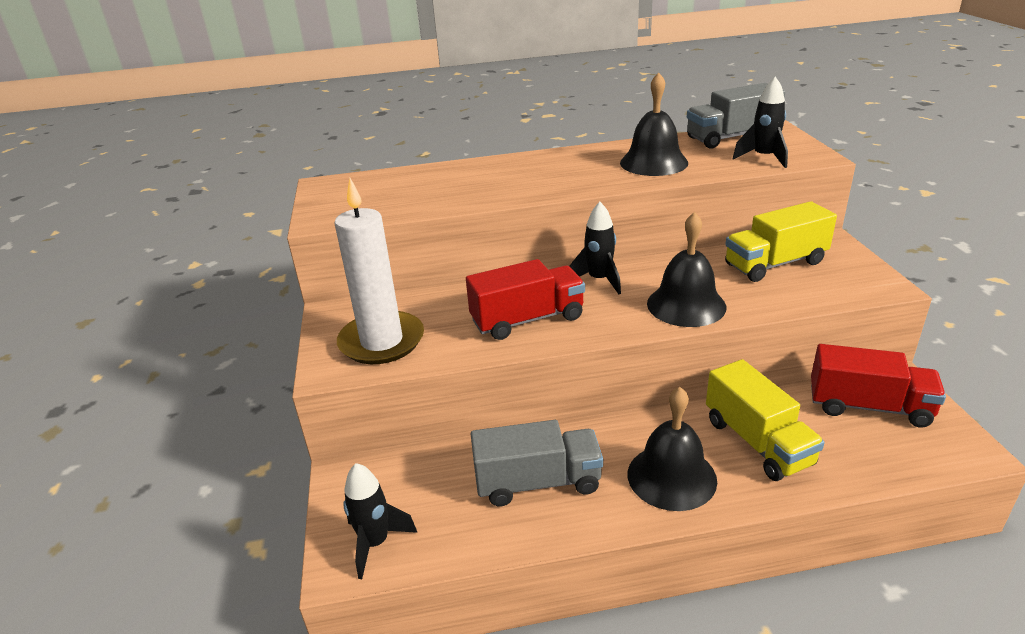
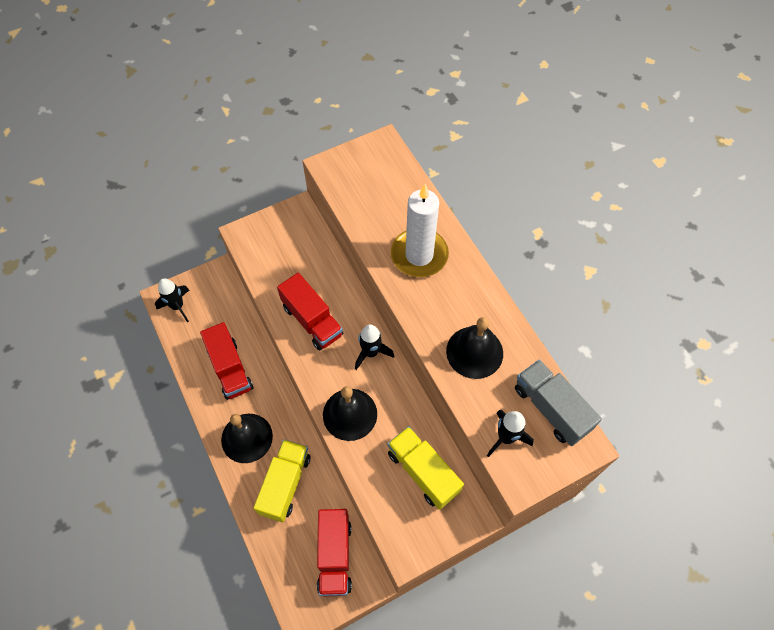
camera: 70 degrees right, 30 degrees up
(382, 341) = (273, 249): white candle -> white candle (419, 255)
(538, 482) = (230, 369): grey truck -> red truck
(757, 442) = (285, 484): yellow truck -> yellow truck turned 150 degrees clockwise

